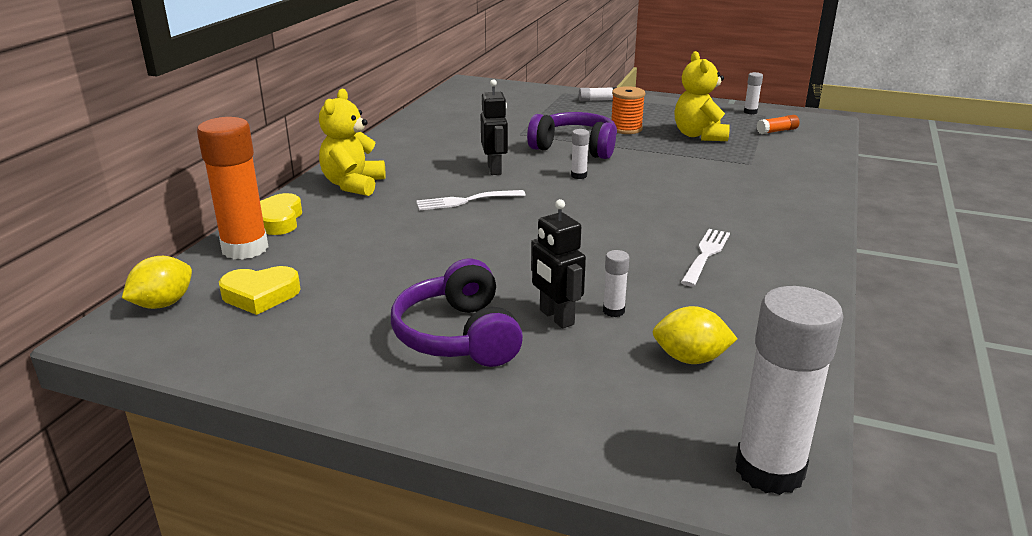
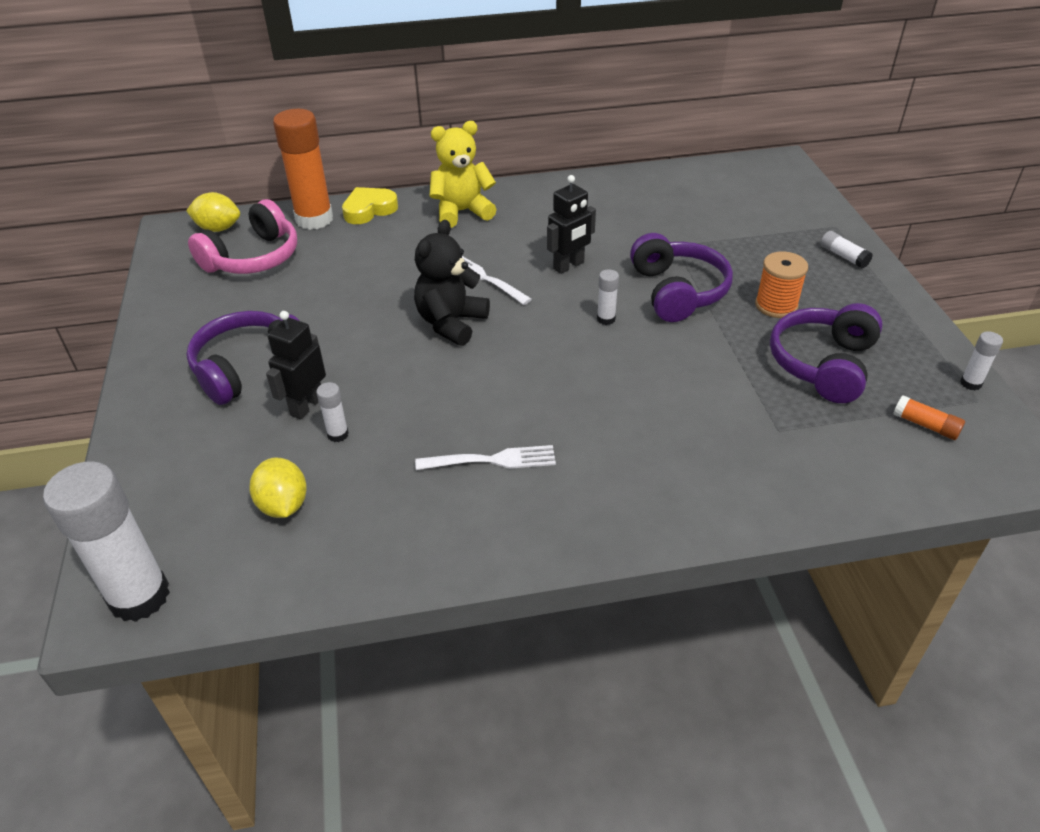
camera: 60 degrees right, 15 degrees up
(260, 295) = (253, 258): yellow heart -> pink headphones
(512, 228) = (451, 323): none -> black teddy bear
(699, 135) = (823, 364): yellow teddy bear -> purple headphones

